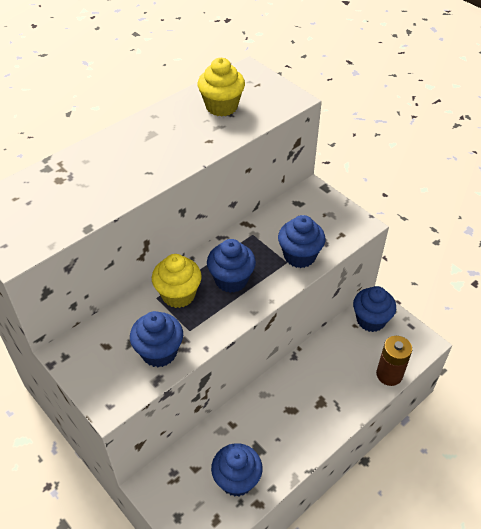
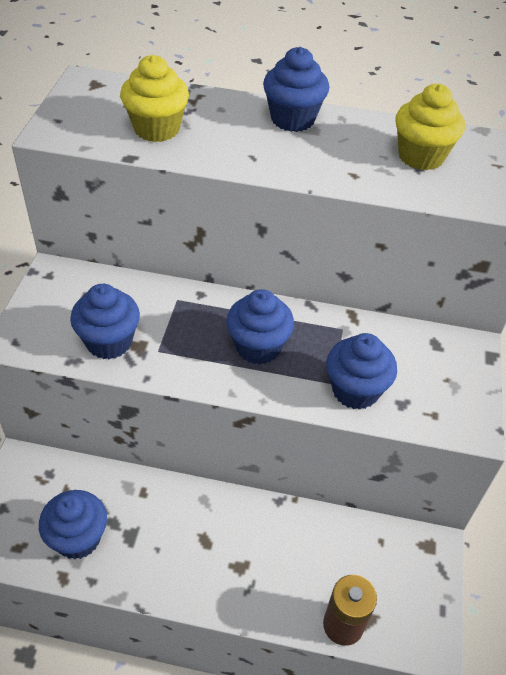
camera: 50 degrees right, 0 degrees up
(178, 295) = (196, 314): yellow cupcake -> yellow cupcake (156, 129)
(371, 320) = (405, 555): blue cupcake -> blue cupcake (292, 119)

